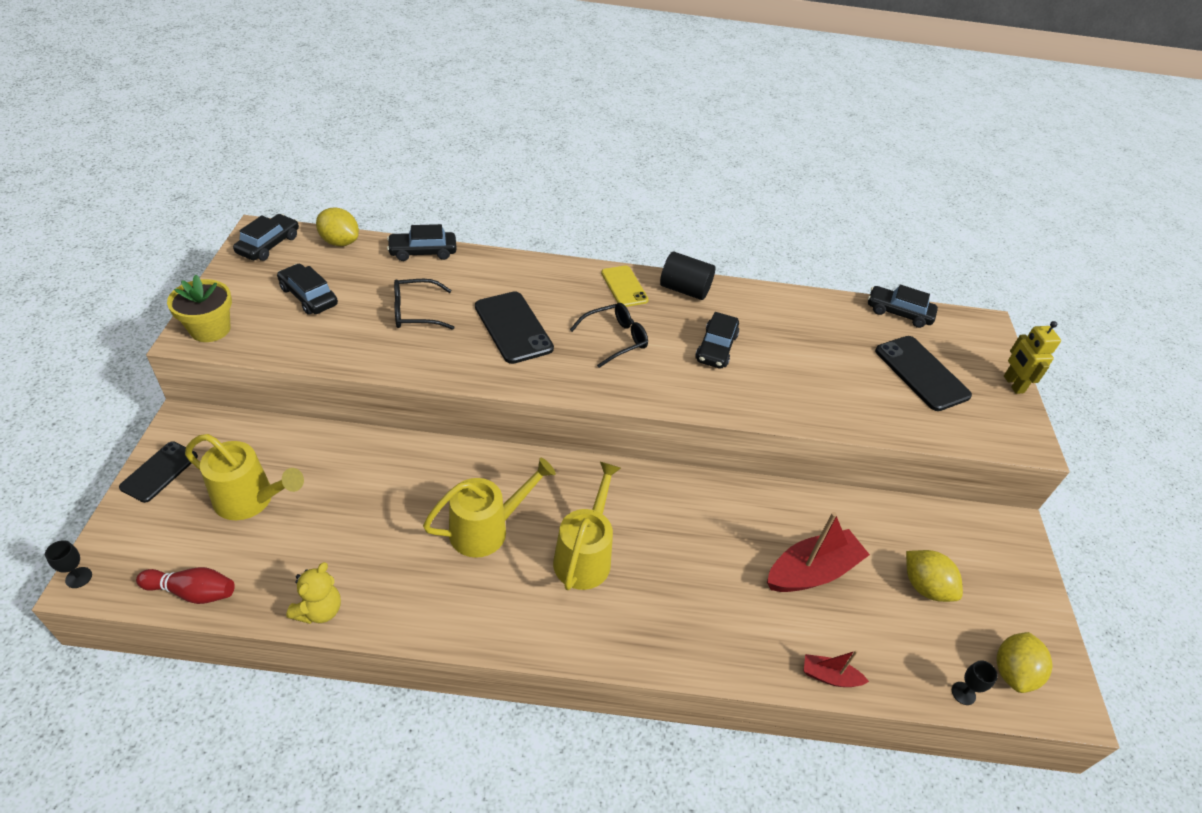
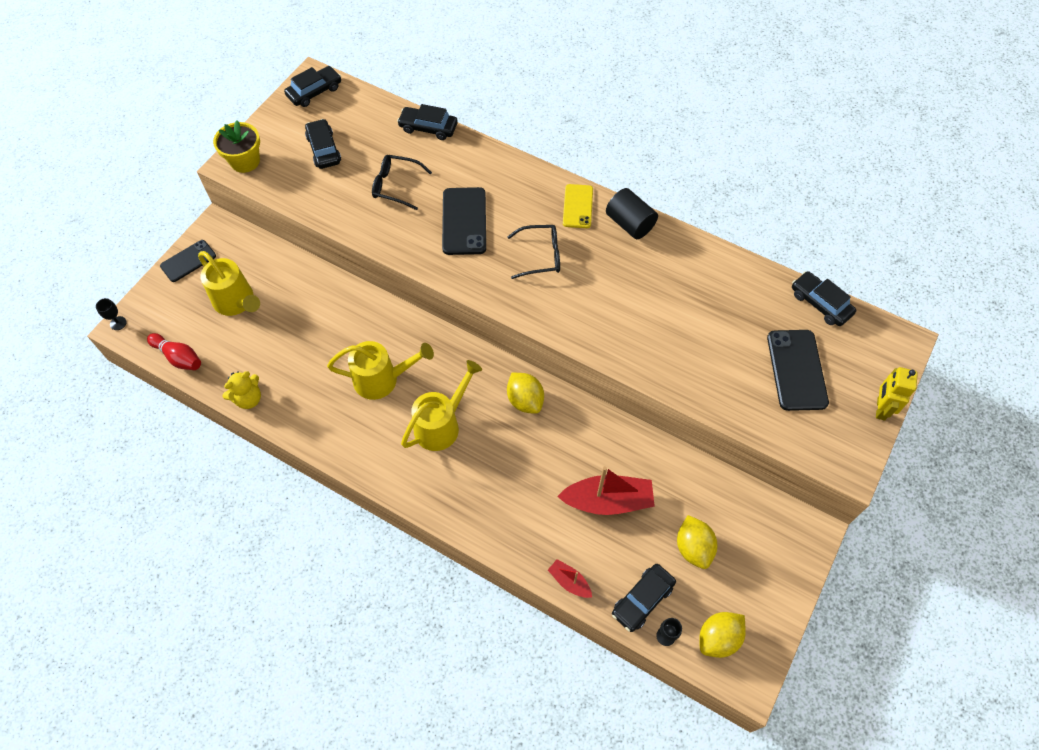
camera: 30 degrees right, 15 degrees up
(340, 242) = (368, 102): yellow lemon -> yellow lemon (525, 400)
(716, 348) = (622, 289): black car -> black car (642, 599)

